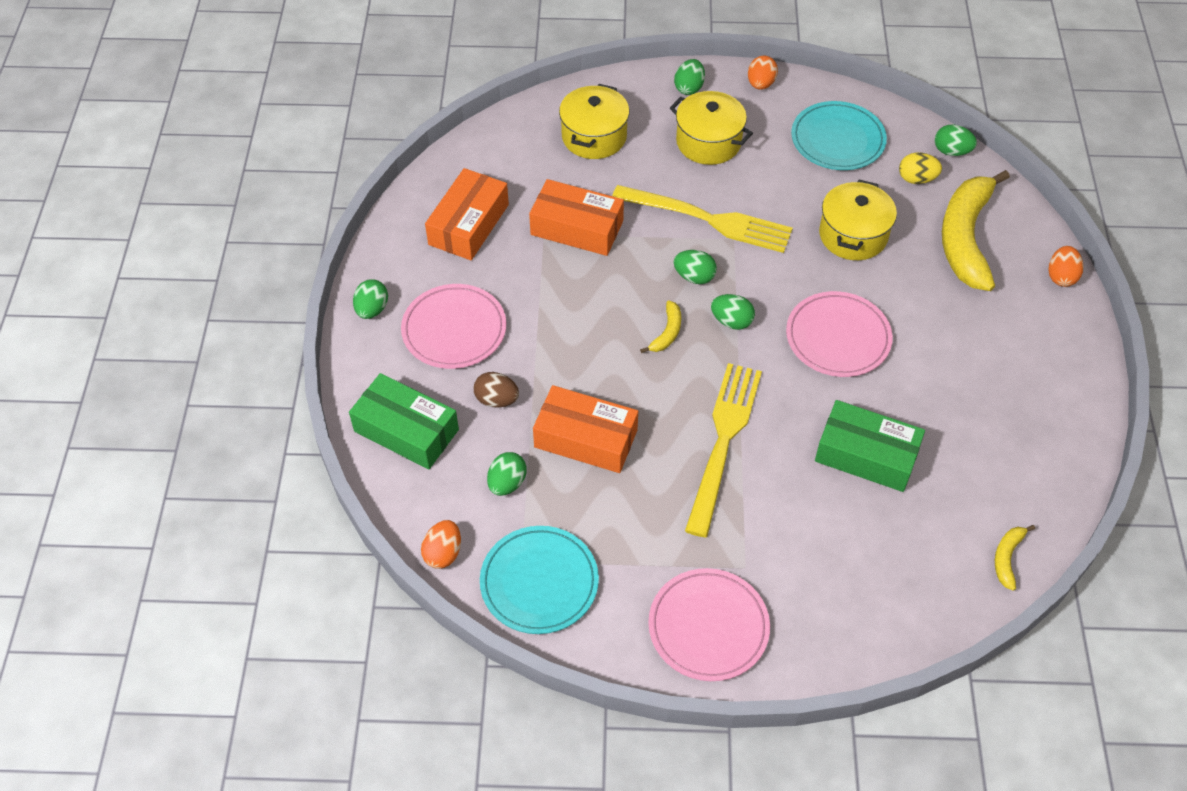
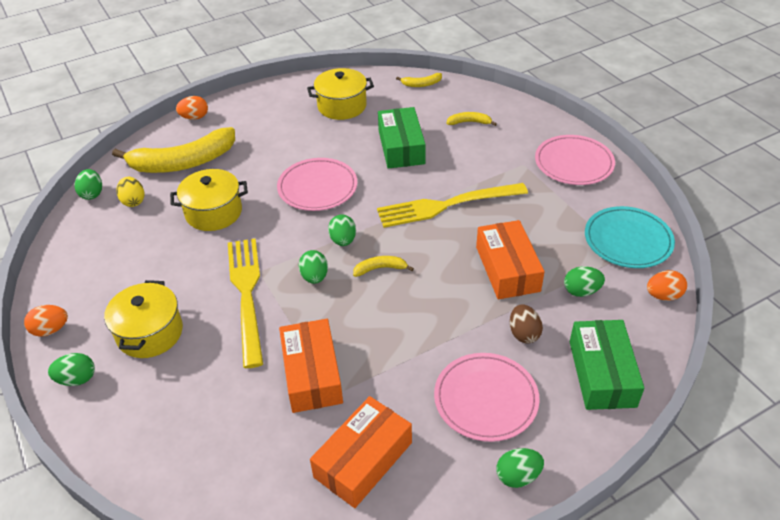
camera: 120 degrees left, 10 degrees down
(469, 224) = (363, 459): orange box -> orange box turned 45 degrees counterclockwise
(594, 136) = (184, 420): yellow pot -> yellow pot (342, 106)
(837, 139) = (107, 256): turquoise plate -> none
(874, 561) = (469, 122): none -> yellow banana

